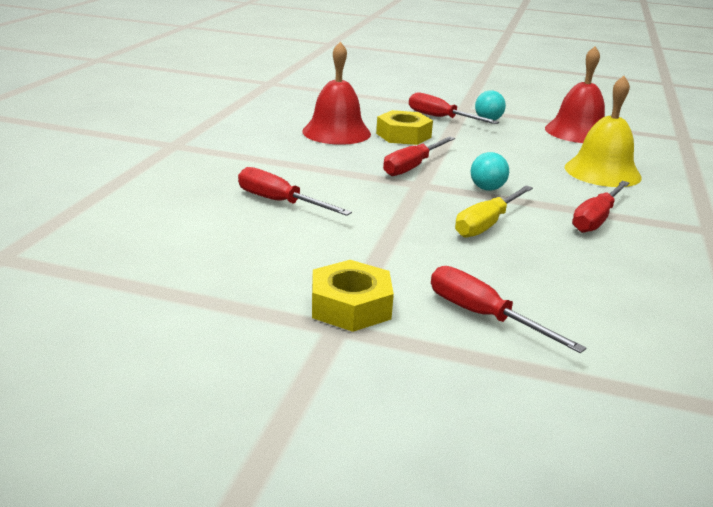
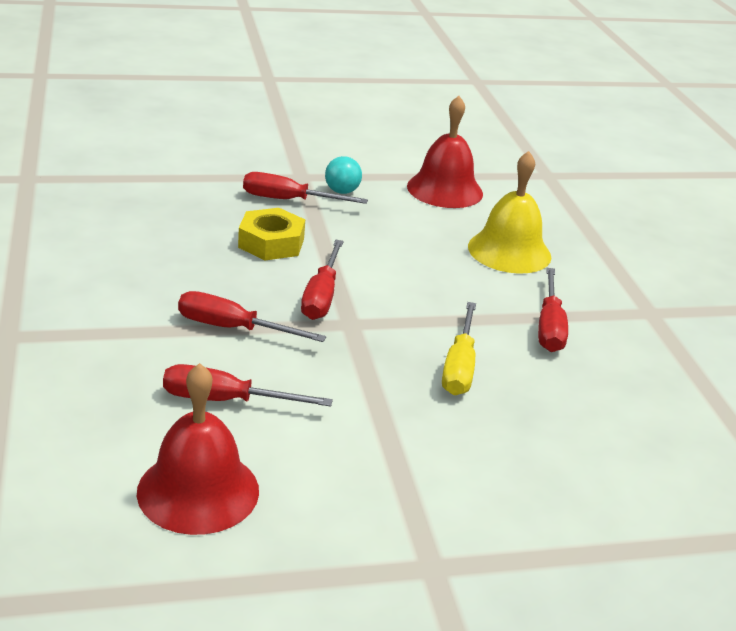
camera: 30 degrees left, 5 degrees up
(336, 132) = (191, 257): red bell -> red bell (198, 491)
(350, 306) = (422, 533): yellow nut -> none
(483, 316) = (545, 499): red screwdriver -> red screwdriver (232, 328)
(487, 189) = (421, 311): turquoise ball -> none

